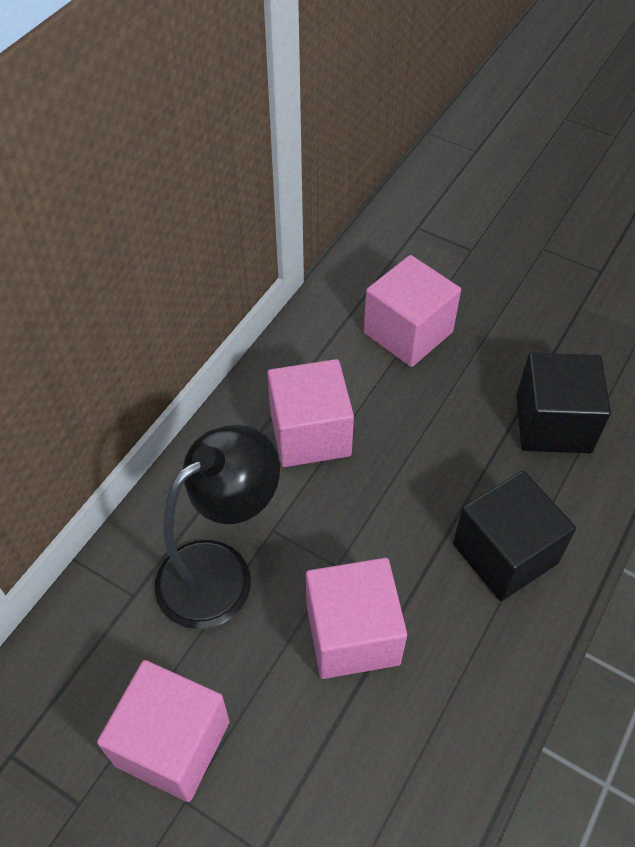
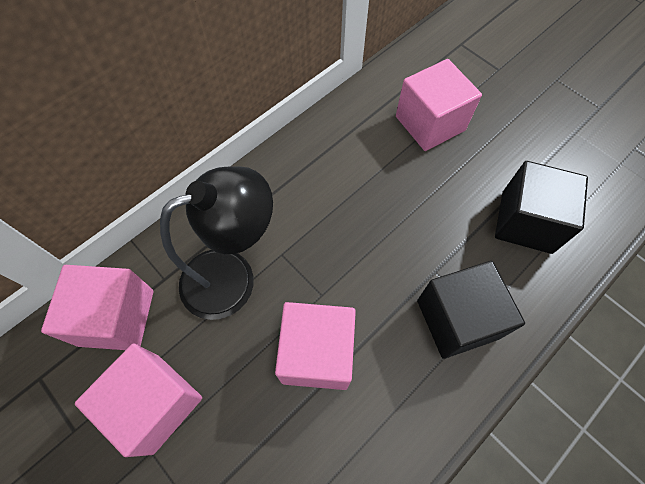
camera: 15 degrees right, 10 degrees up
(310, 433) = (332, 185): pink cube -> pink cube (116, 317)

